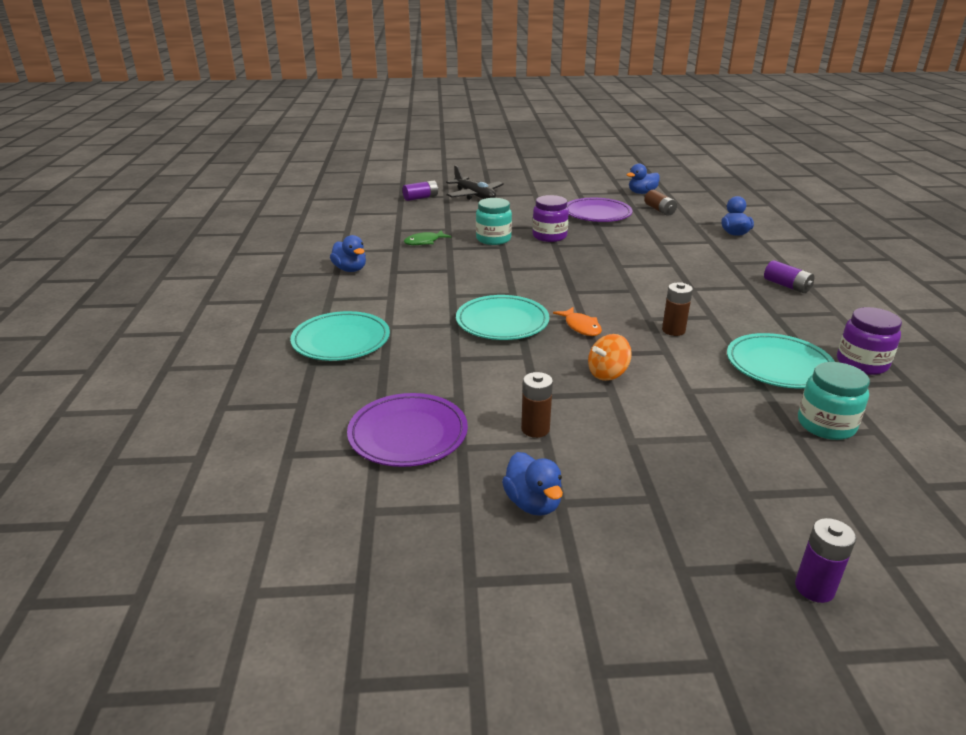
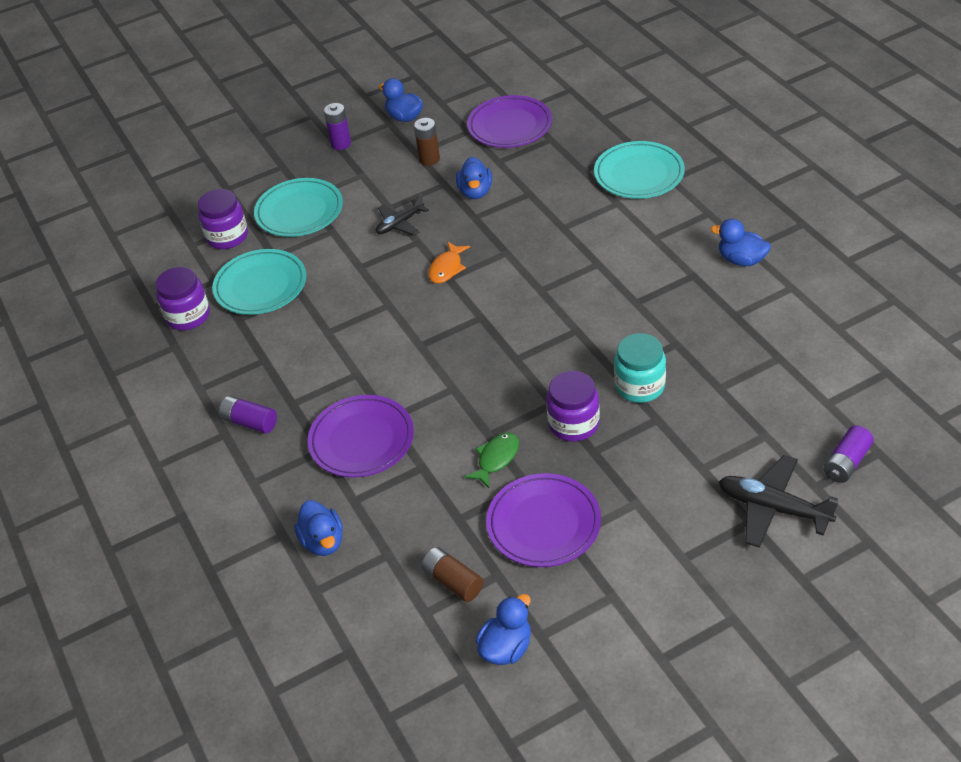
camera: 160 degrees right, 15 degrees up
(424, 242) = (717, 344): green fish -> green fish (496, 459)
(502, 322) = (522, 246): turquoise plate -> turquoise plate (299, 211)
(508, 377) = (475, 192): none -> blue duck
(581, 327) = (447, 268): orange fish -> orange fish turned 105 degrees counterclockwise
(607, 374) = (400, 224): orange spinning top -> black plane
(673, 330) = (360, 296): brown battery -> none
(697, 260) = (361, 440): none -> purple plate
(814, 588) = (245, 131): purple battery -> purple battery (341, 144)
(826, 425) = (227, 236): turquoise jar -> purple jar

